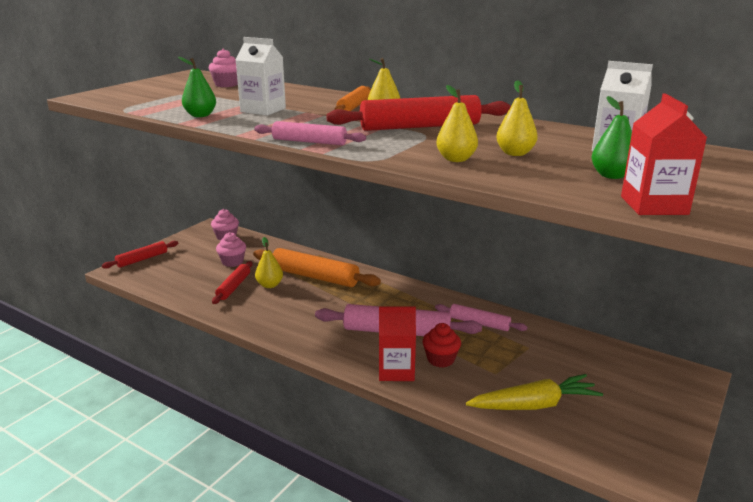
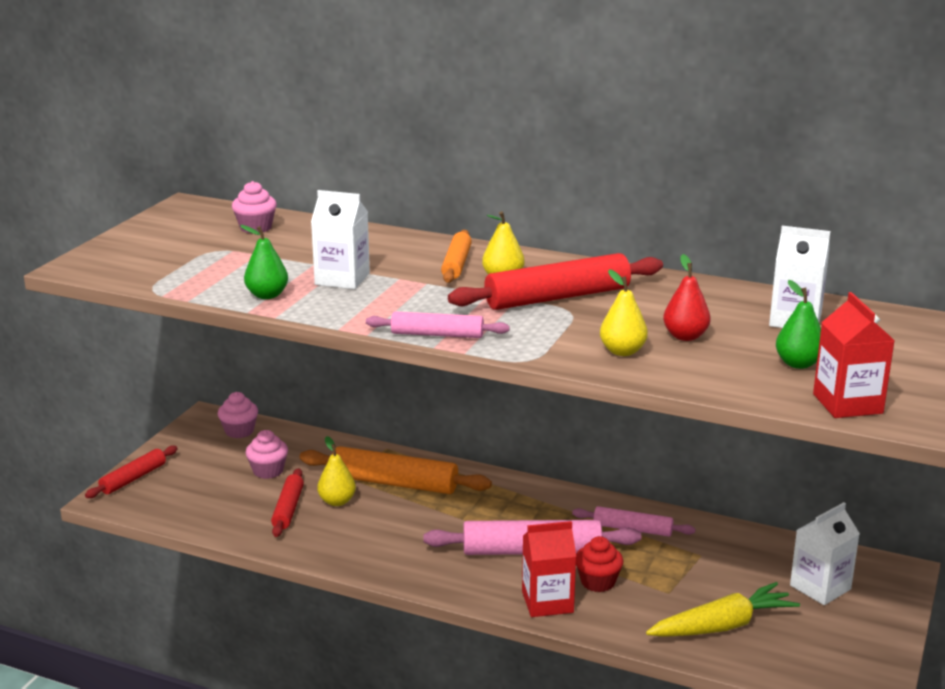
camera: 10 degrees left, 0 degrees up
(515, 153) = (685, 336): yellow pear -> red pear
(624, 382) = (820, 587): none -> white carton

